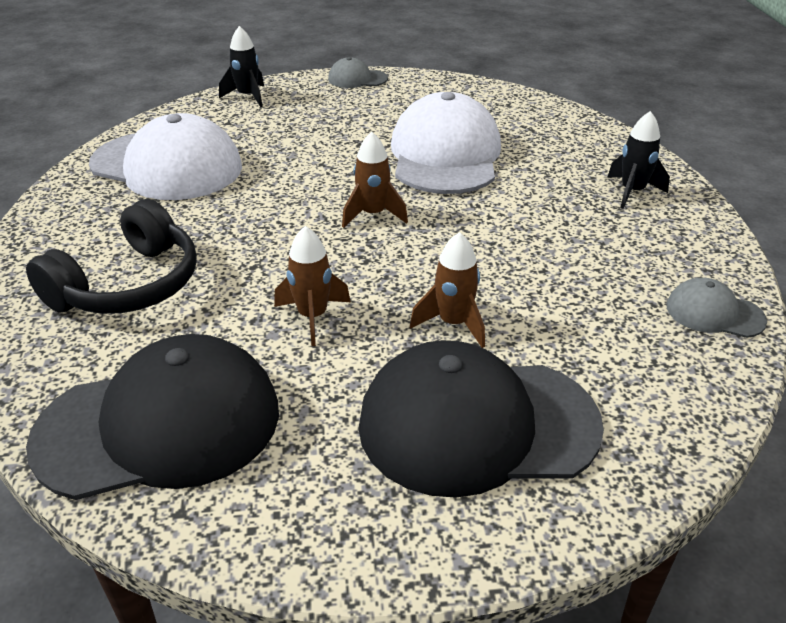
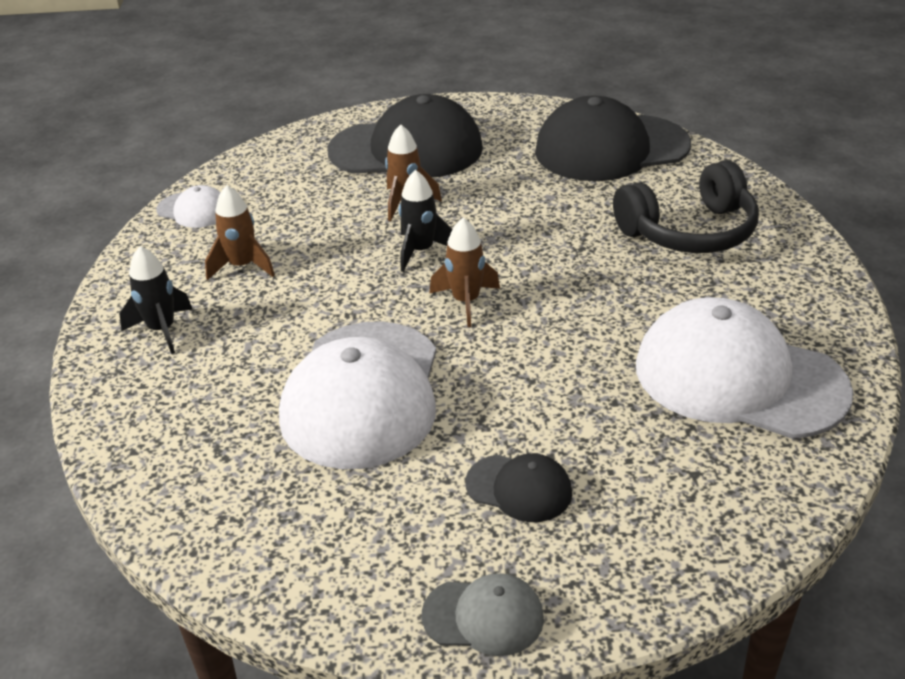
camera: 175 degrees left, 0 degrees up
(128, 285) = (689, 231): black headphones -> black headphones turned 150 degrees counterclockwise
(248, 97) = (687, 552): black rocket -> black rocket (420, 251)
(312, 317) = (520, 207): brown rocket -> brown rocket (242, 266)
(336, 116) = (519, 488): none -> black cap
(714, 313) = (194, 210): grey cap -> white cap

